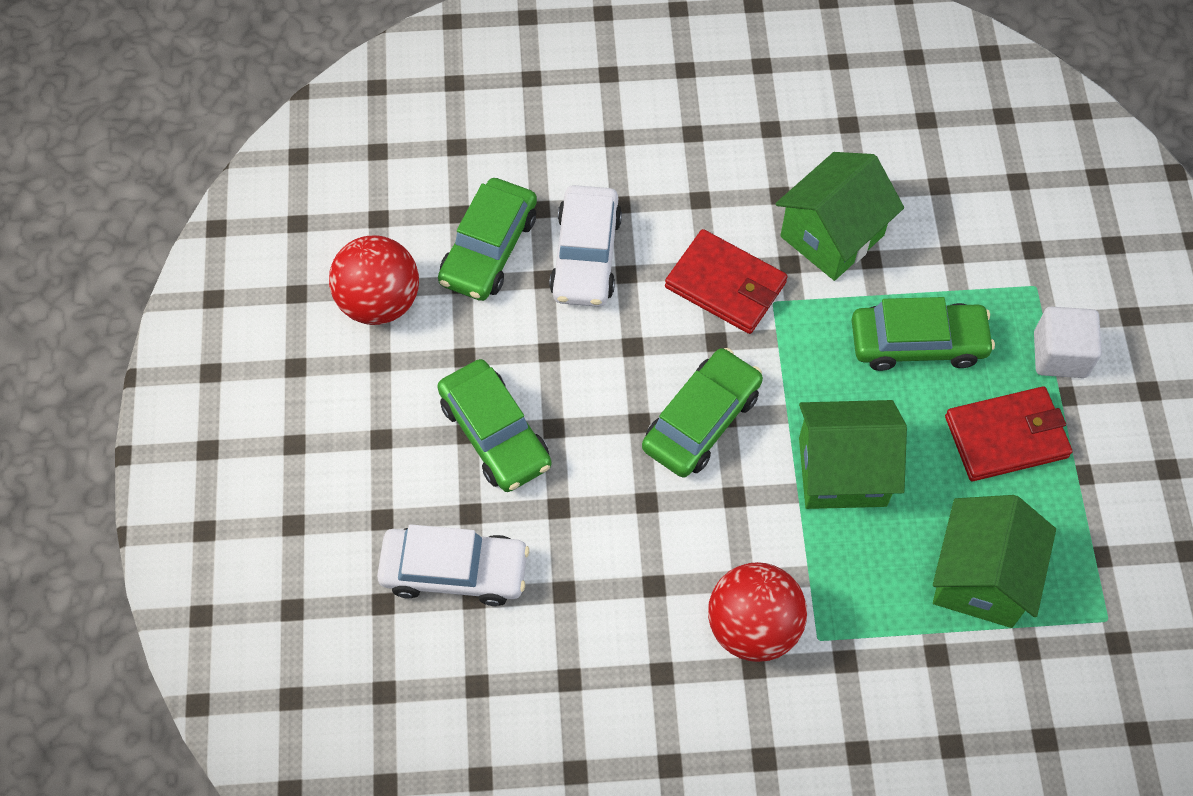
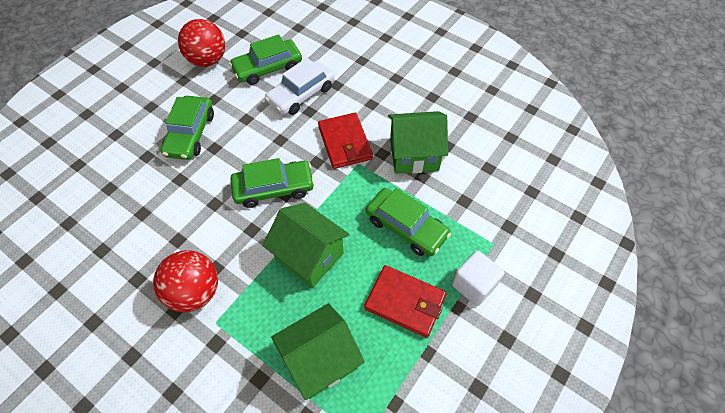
camera: 40 degrees right, 5 degrees down
(454, 571) = (114, 173): white car -> none

